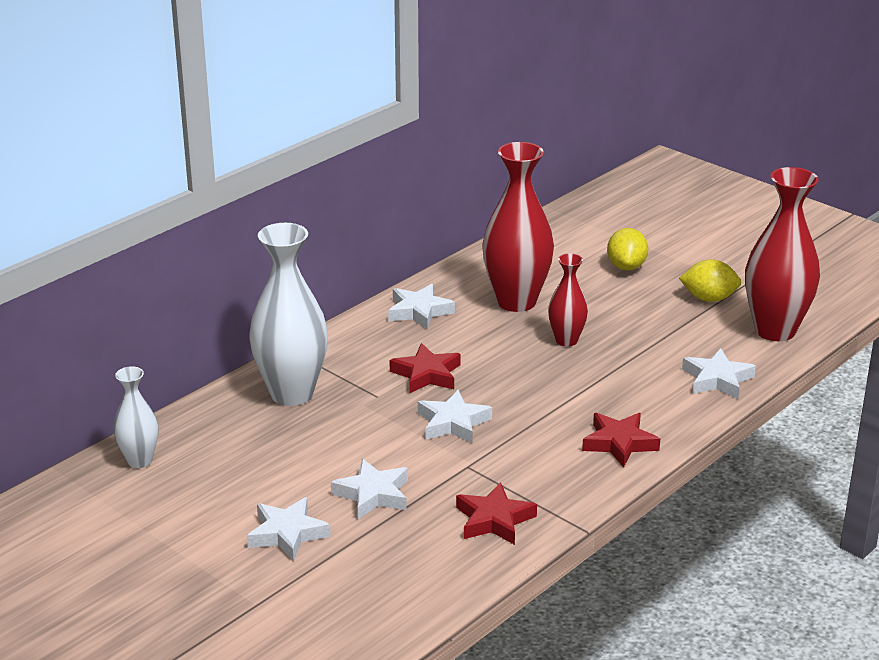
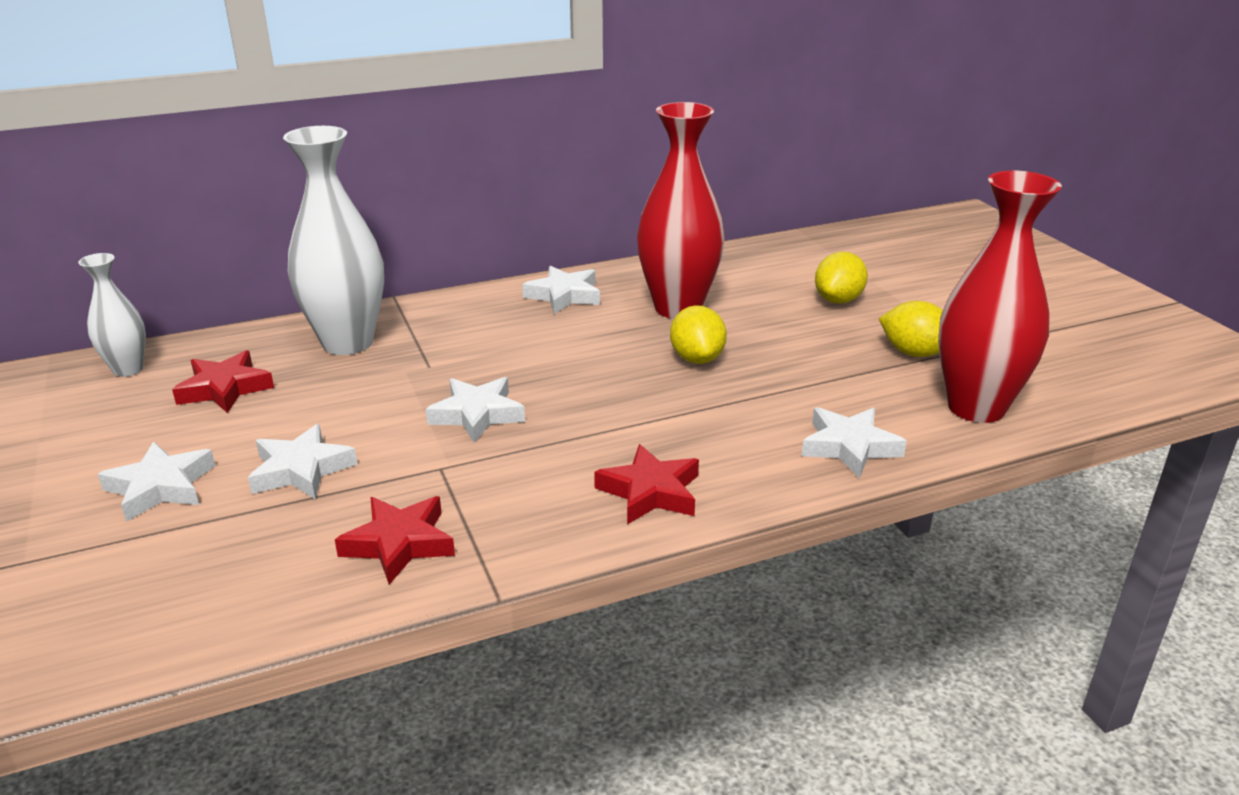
camera: 25 degrees right, 0 degrees up
(426, 374) = (504, 357): red star -> red star (225, 388)
(566, 340) = (697, 359): red vase -> yellow lemon

